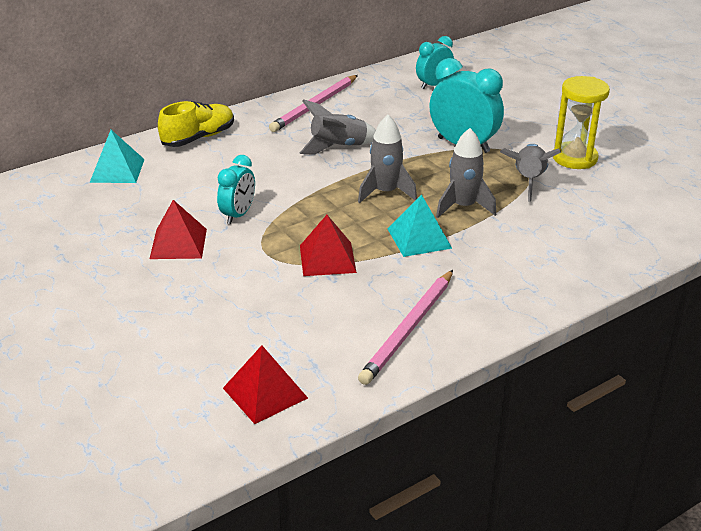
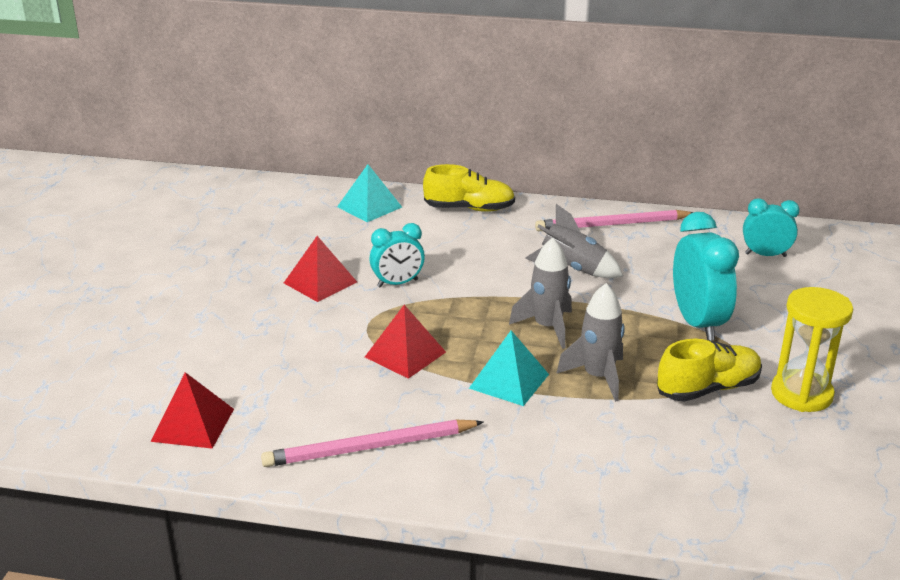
camera: 45 degrees right, 5 degrees down
(528, 181) = (708, 389): grey rocket -> yellow shoe

